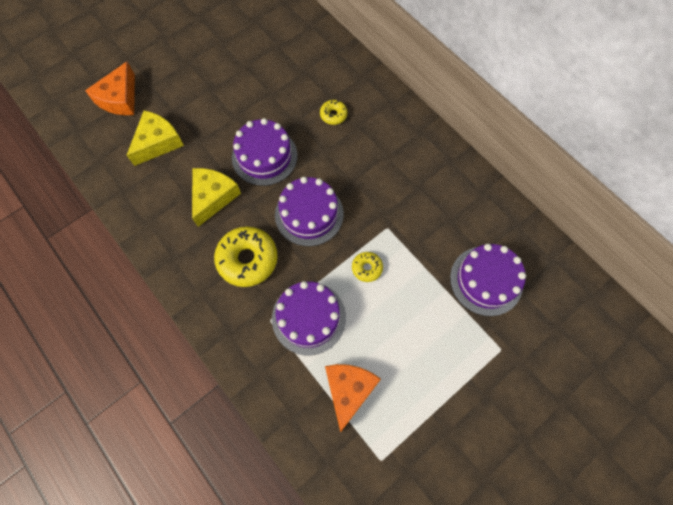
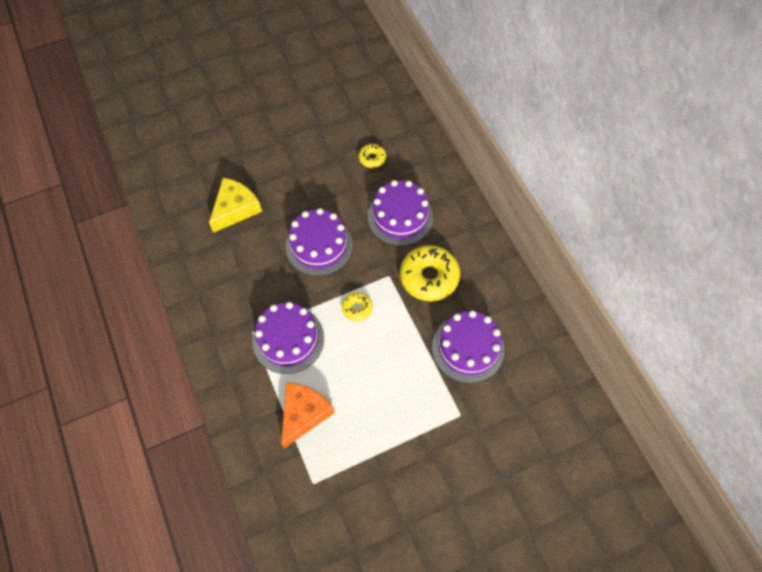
camera: 15 degrees right, 5 degrees down
(120, 98) = (178, 99): orange cheese -> none
(158, 142) = (200, 147): yellow cheese -> none
(247, 259) = (249, 273): yellow donut -> yellow donut (429, 277)
(264, 156) = (294, 182): purple cake -> purple cake (400, 216)

